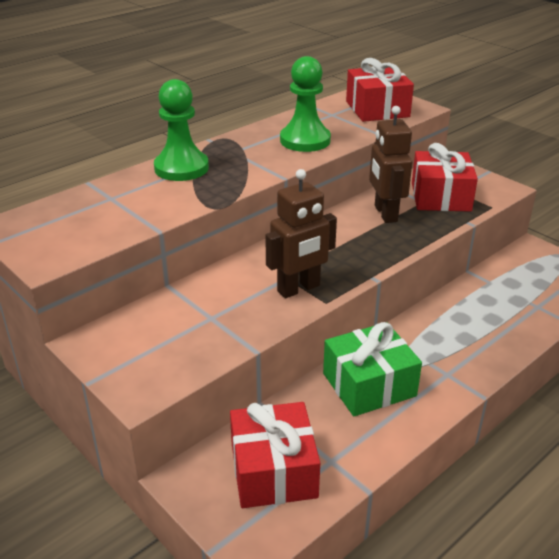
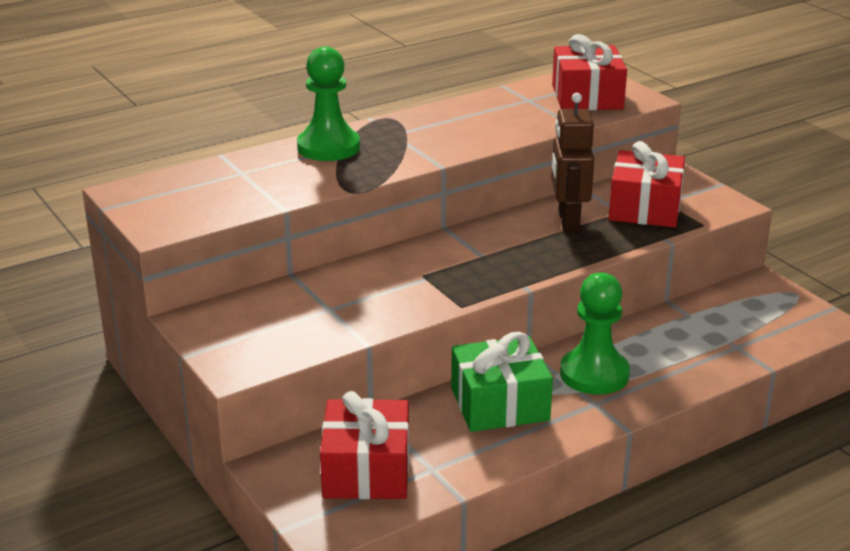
camera: 10 degrees right, 5 degrees down
(299, 289) = (435, 290): brown robot -> none
(305, 140) = (483, 127): green pawn -> green pawn (594, 374)

